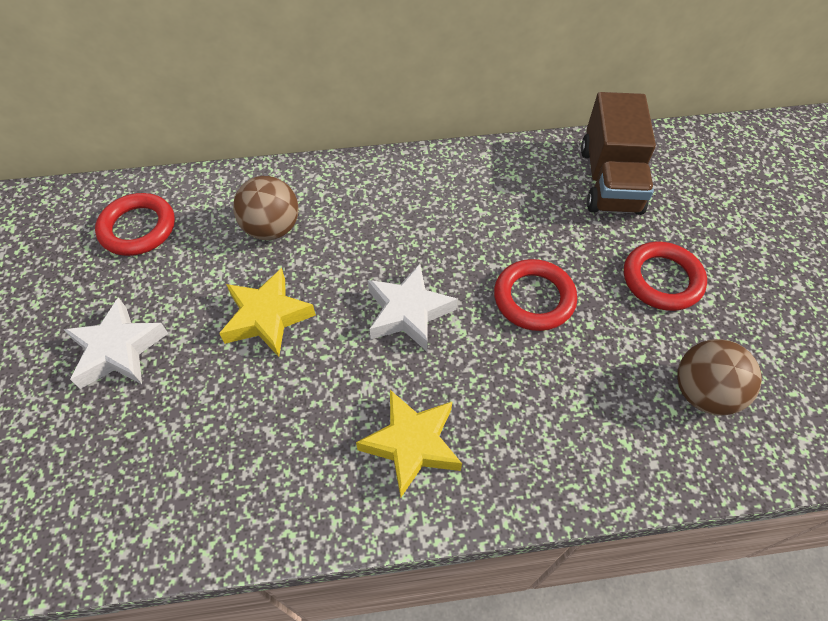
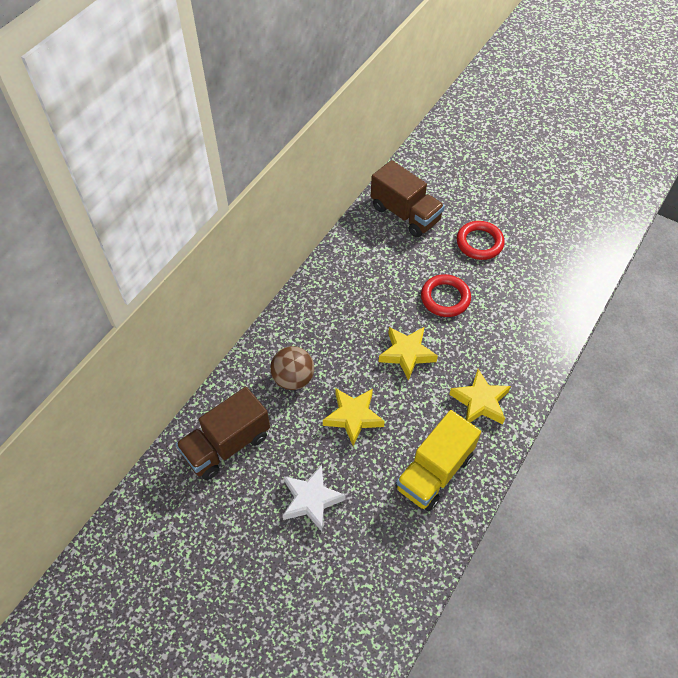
camera: 50 degrees left, 0 degrees up
(138, 228) = (227, 445): red ring -> brown truck
(254, 460) = (434, 472): none -> yellow truck
(408, 312) = (406, 354): white star -> yellow star
(703, 393) = (545, 276): brown ball -> none

